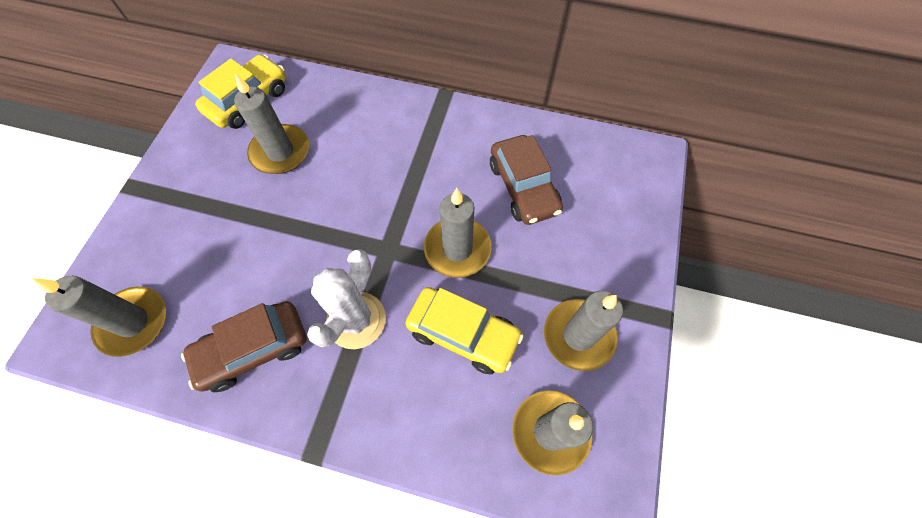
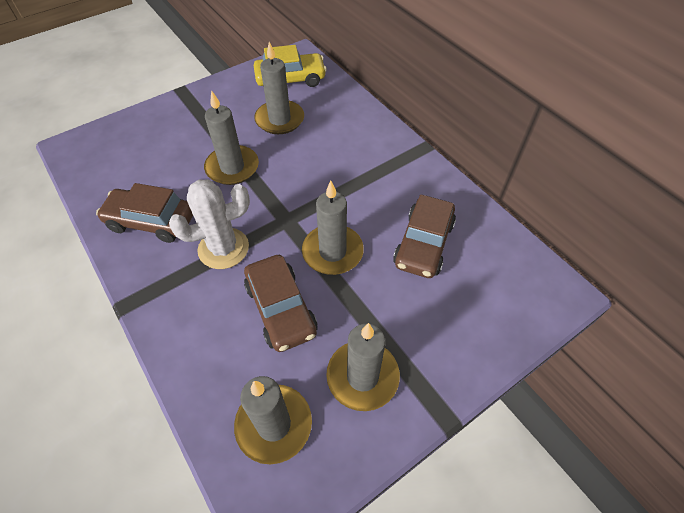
camera: 40 degrees right, 10 degrees down
(133, 322) = (110, 162): grey candle -> grey candle (232, 167)
(463, 334) = (281, 309): yellow car -> brown car

